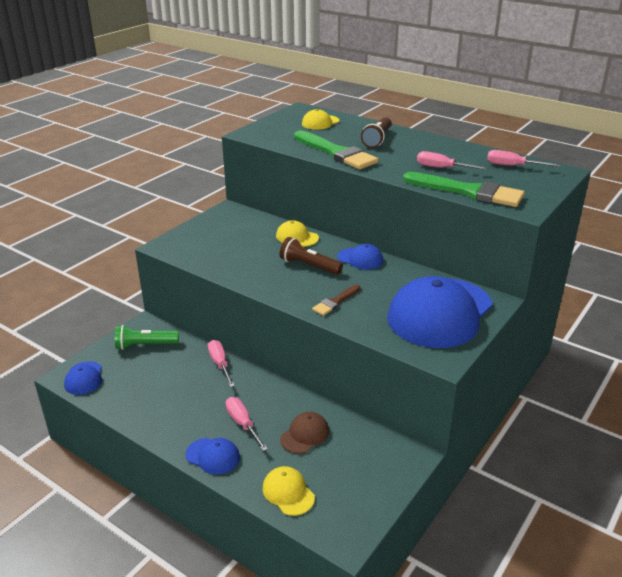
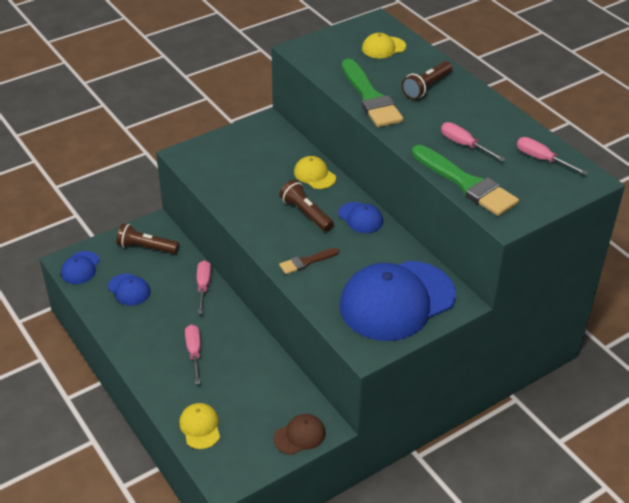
camera: 20 degrees right, 10 degrees up
(145, 345) = (146, 247): green flashlight -> brown flashlight
(213, 456) = (155, 375): blue cap -> blue cap (129, 290)
(305, 435) = (242, 379): brown cap -> brown cap (299, 435)

